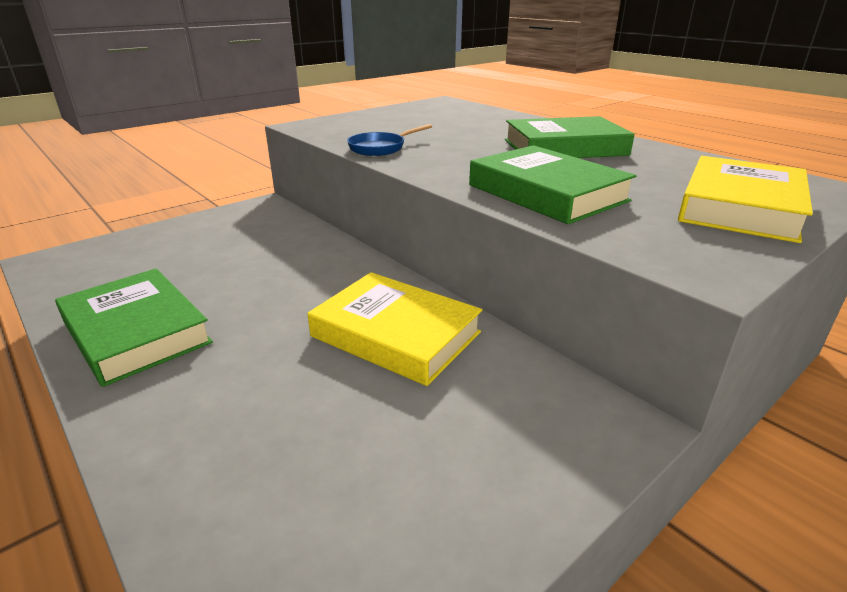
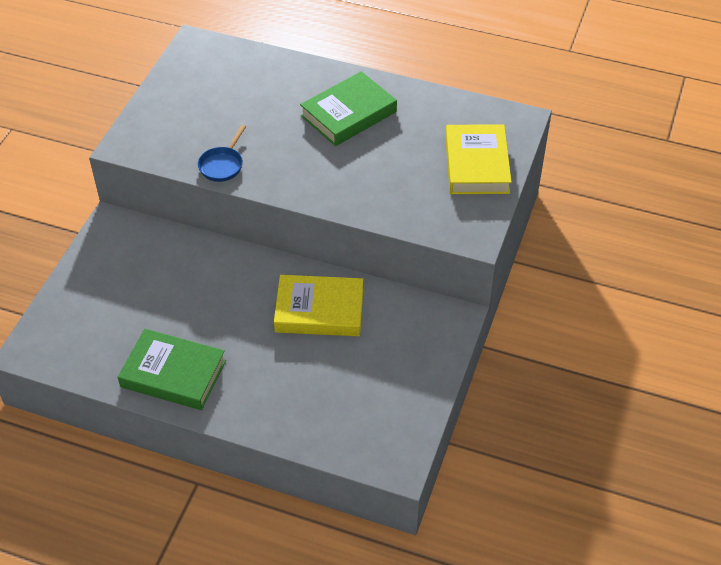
camera: 30 degrees left, 20 degrees up
(547, 193) = (370, 188): green book -> none

